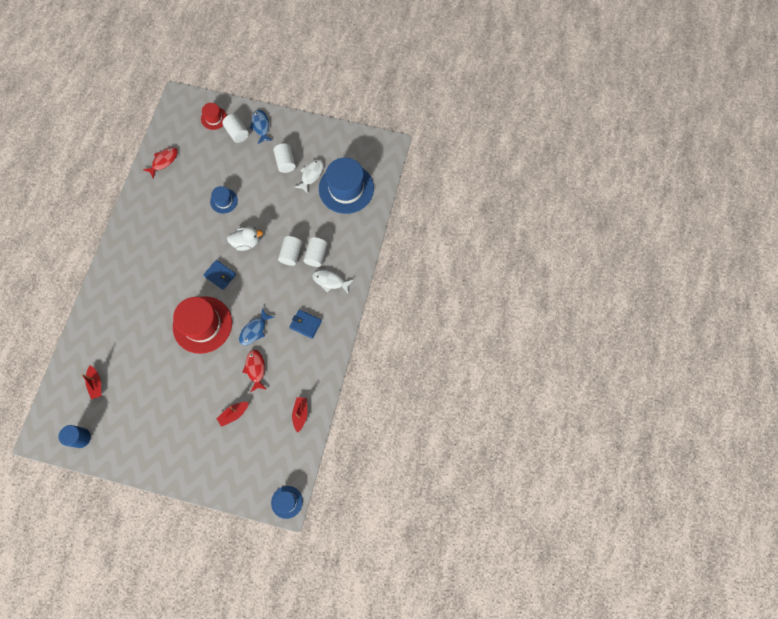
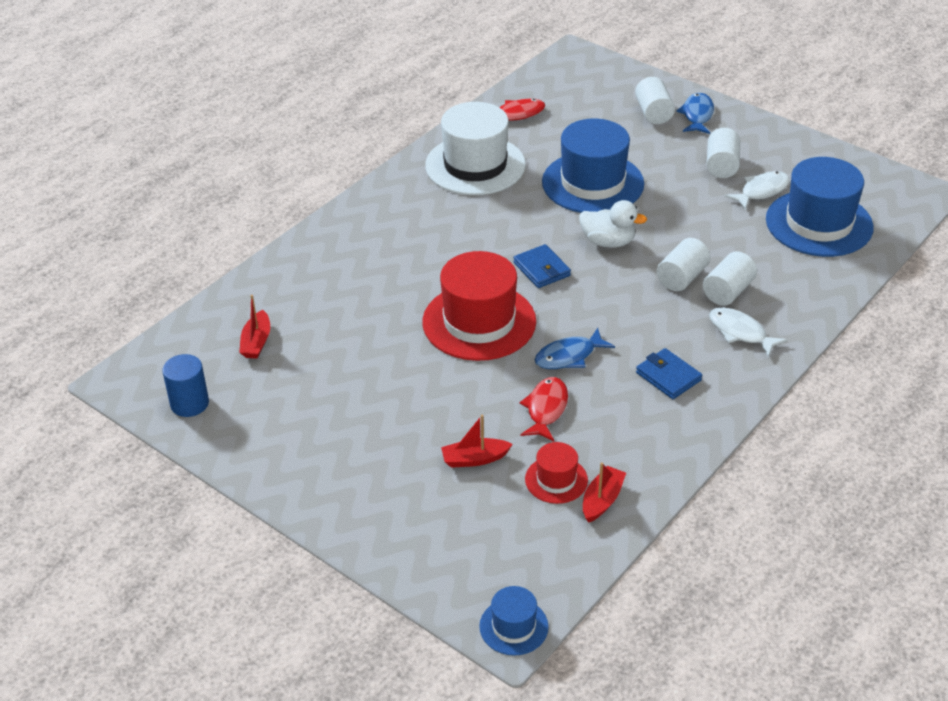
camera: 25 degrees right, 30 degrees down
(157, 210) = (475, 165): none -> white hat
(214, 118) = (622, 88): red hat -> red hat (556, 480)
(224, 201) = (592, 183): blue hat -> blue hat, size x2.03

